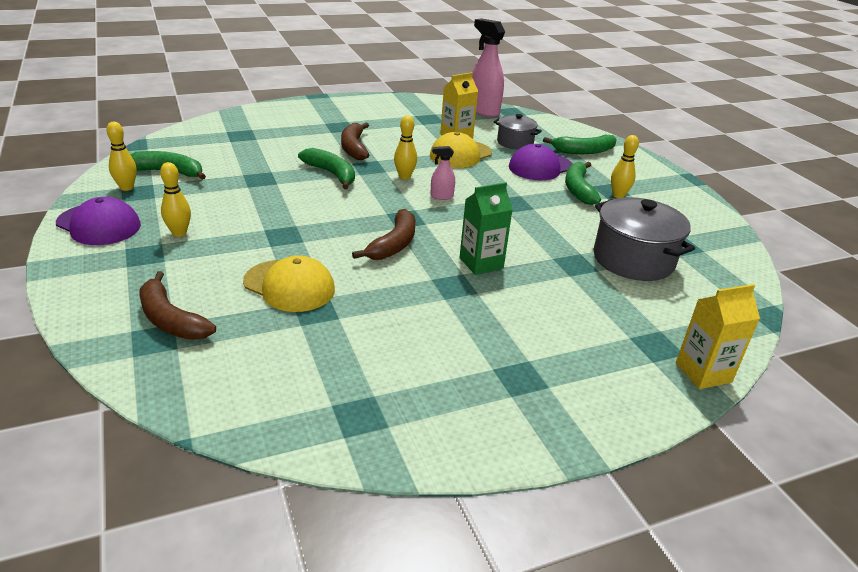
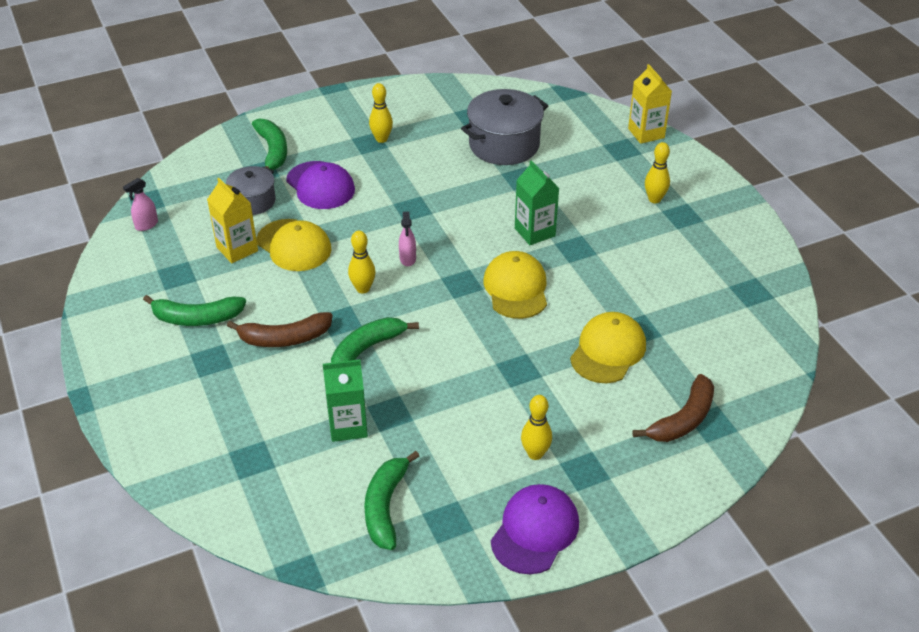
camera: 90 degrees left, 10 degrees up
(126, 188) = (438, 536): yellow bowling pin -> yellow bowling pin (654, 199)
(254, 164) = (348, 426): none -> green carton
(394, 244) = (516, 288): brown banana -> yellow cap
(483, 111) = (146, 225): pink spray bottle -> pink spray bottle, size x0.47
(578, 189) = (372, 163): green banana -> green banana (196, 318)

